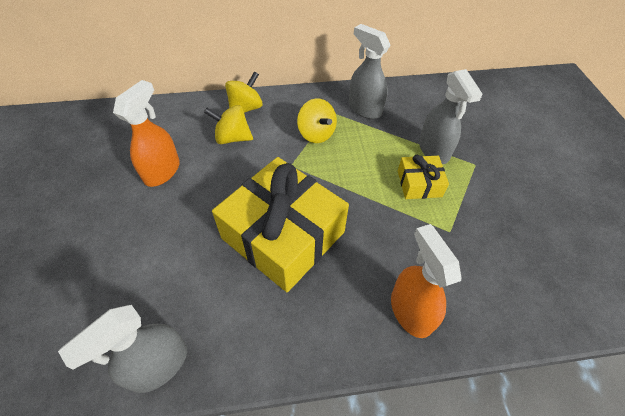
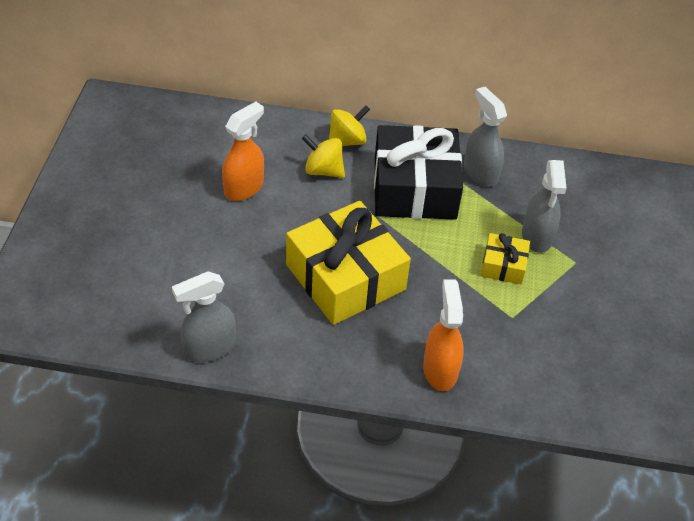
camera: 15 degrees right, 5 degrees down
(316, 134) = (414, 188): yellow spinning top -> black gift

